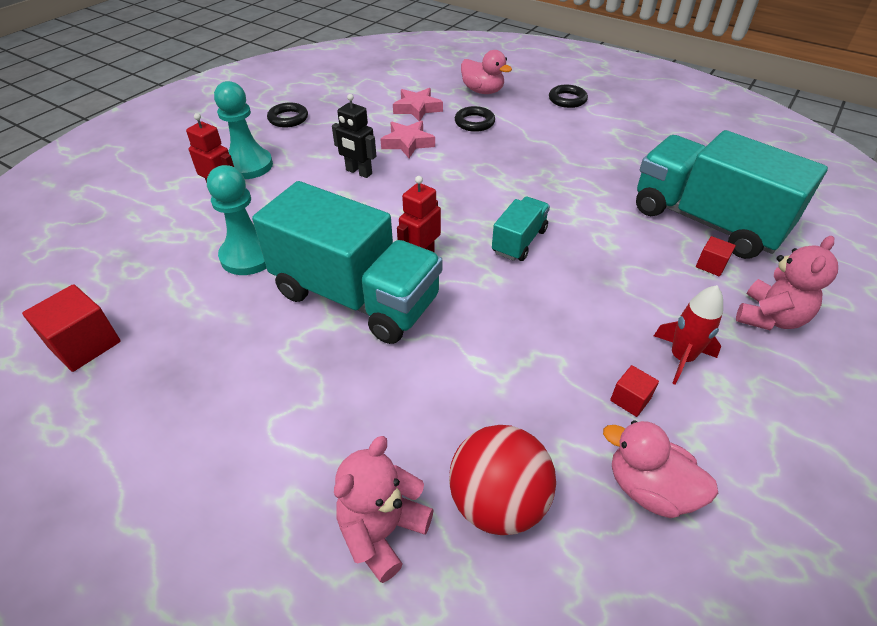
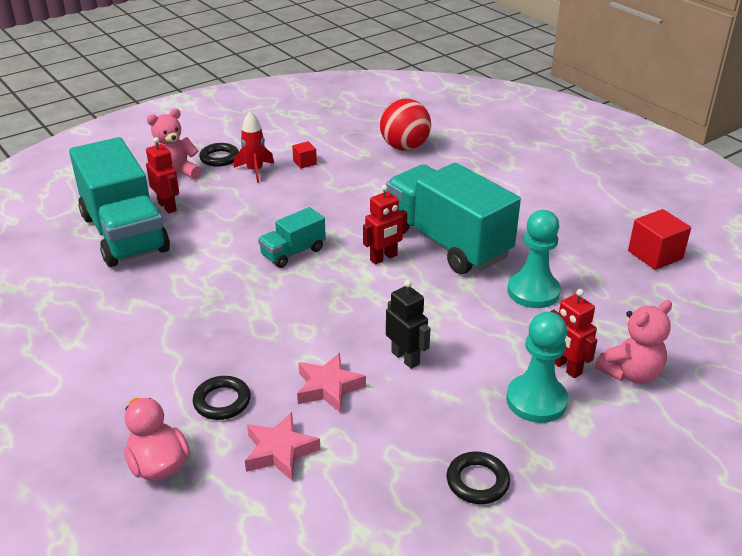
camera: 160 degrees left, 10 degrees down
(382, 531) = (464, 150): pink teddy bear -> pink teddy bear (631, 373)
(567, 99) = (62, 412): black ring -> black ring (219, 158)
(649, 489) = (329, 137): pink duck -> none
(711, 265) = (167, 206): red cube -> red robot

